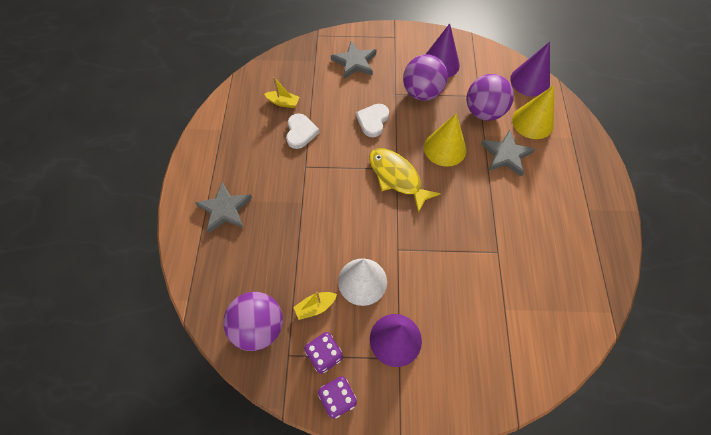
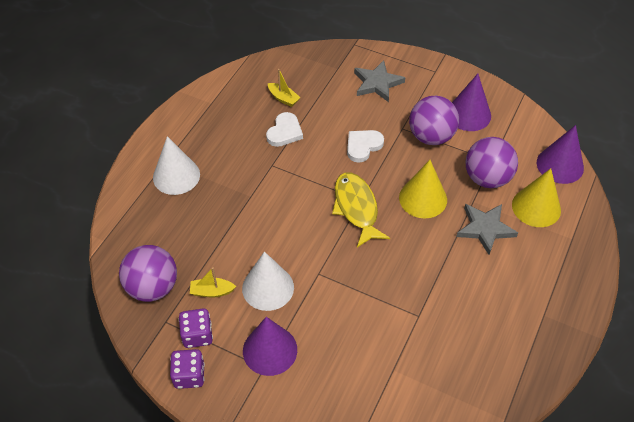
camera: 25 degrees right, 10 degrees down
(225, 209) = (176, 176): grey star -> white cone

